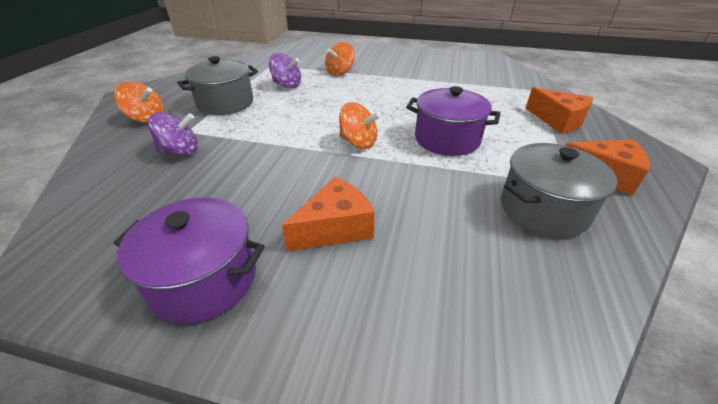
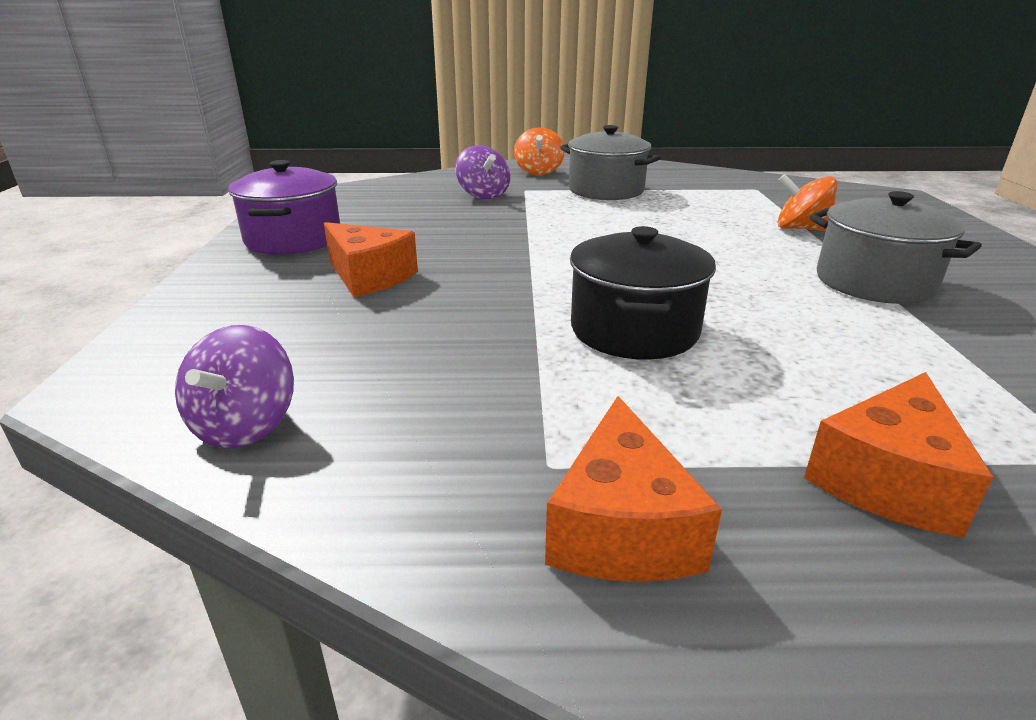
camera: 75 degrees right, 10 degrees down
(287, 85) = (700, 207): purple spinning top -> purple spinning top (245, 426)
(358, 143) = (566, 267): orange spinning top -> none
(447, 139) = (634, 330): purple pot -> black pot
(543, 209) = (445, 423): grey pot -> grey pot (874, 282)

